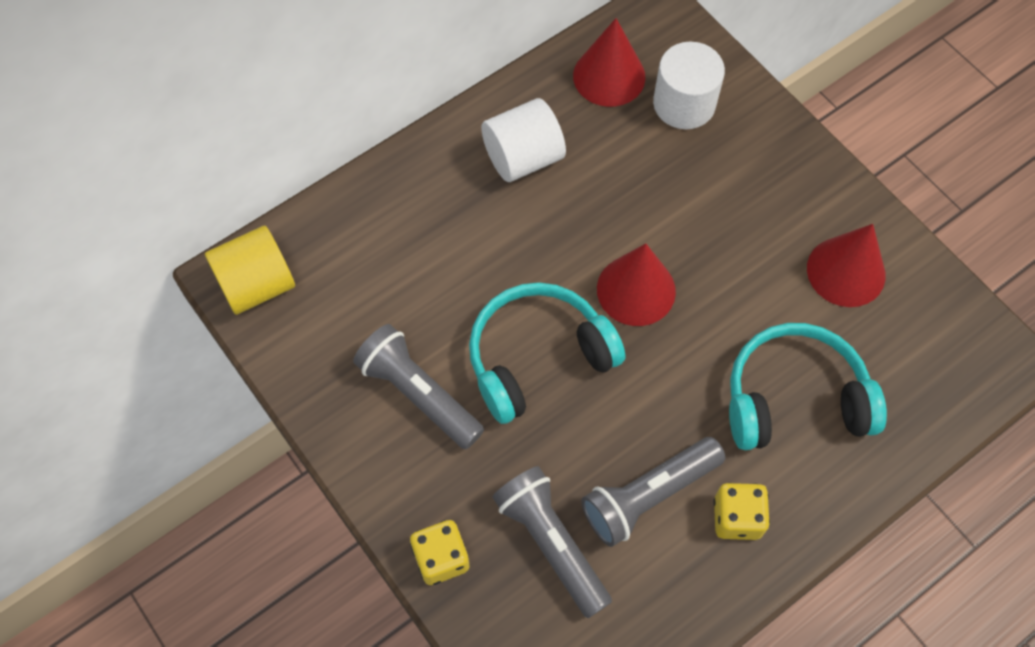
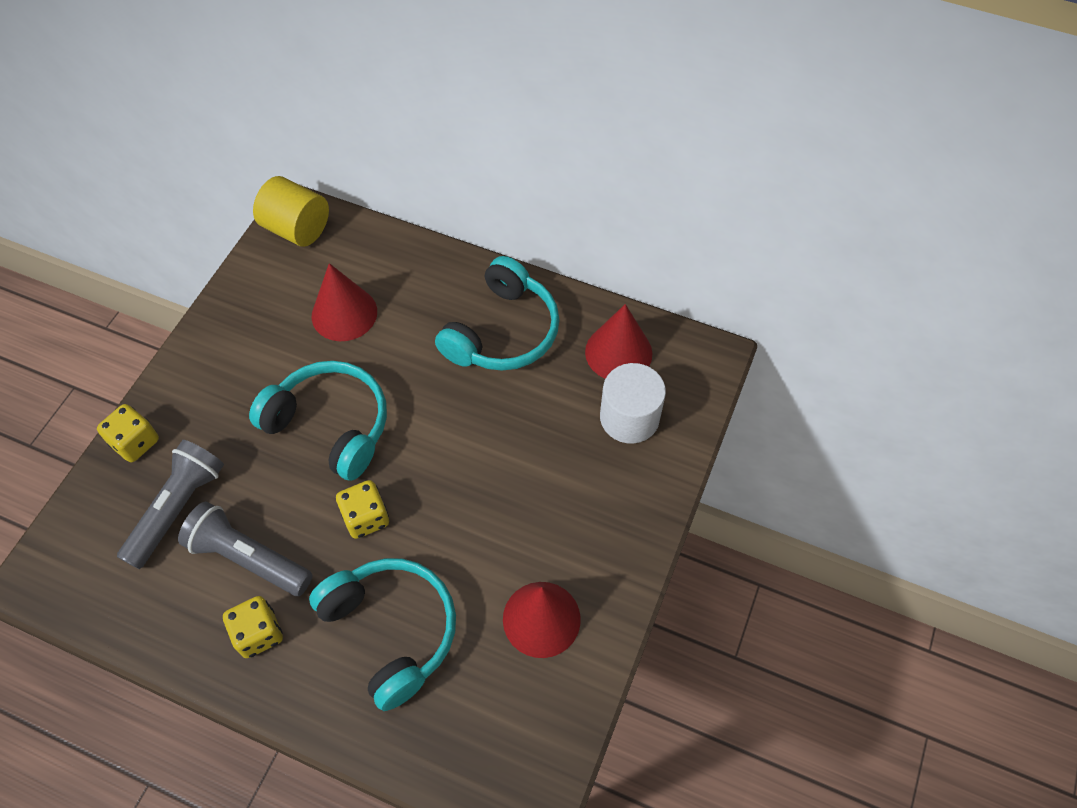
camera: 60 degrees right, 5 degrees down
(419, 394) = (260, 364): grey flashlight -> none
(523, 157) = (502, 331): white cylinder -> turquoise headphones
(636, 290) = (428, 464): red cone -> red cone (344, 313)
(663, 370) = (366, 518): none -> yellow dice

